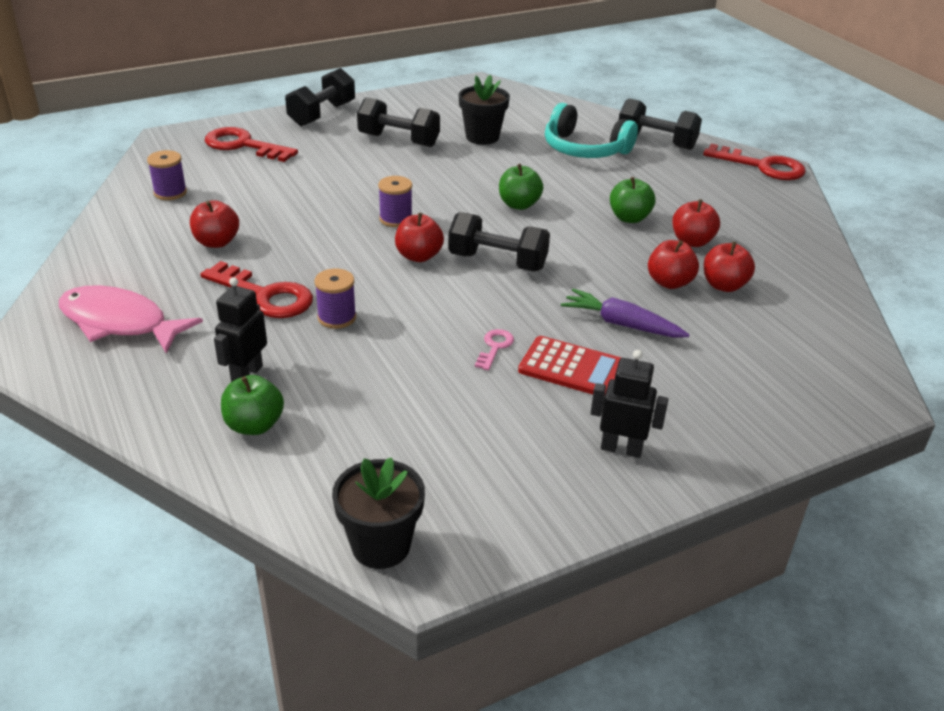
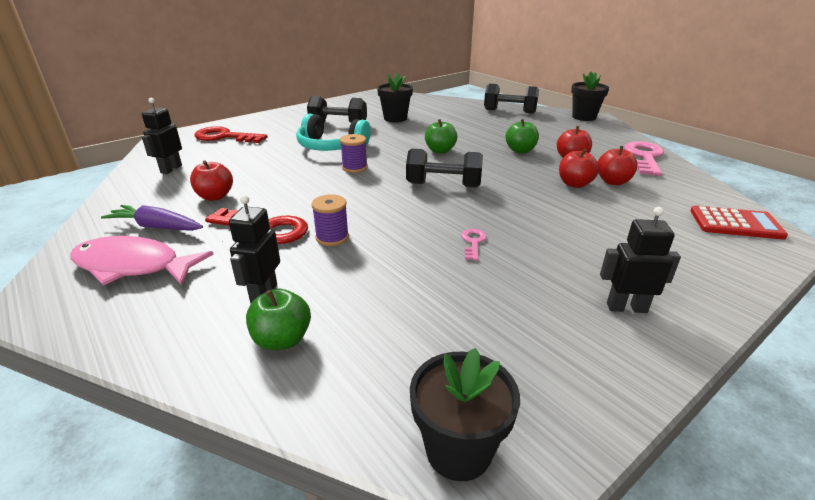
camera: 10 degrees left, 5 degrees down
(170, 192) = (171, 169): purple spool -> black robot
(322, 114) = (279, 116): black dumbbell -> none
(419, 256) = (382, 188): red apple -> none
(571, 368) = (543, 249): red calculator -> red calculator (735, 223)
(584, 149) = (466, 118): turquoise headphones -> turquoise headphones (331, 146)
(621, 324) = (560, 214): purple carrot -> purple carrot (157, 227)
(762, 166) = (584, 117): red key -> black flower pot
(798, 251) = (644, 157): none -> pink key

